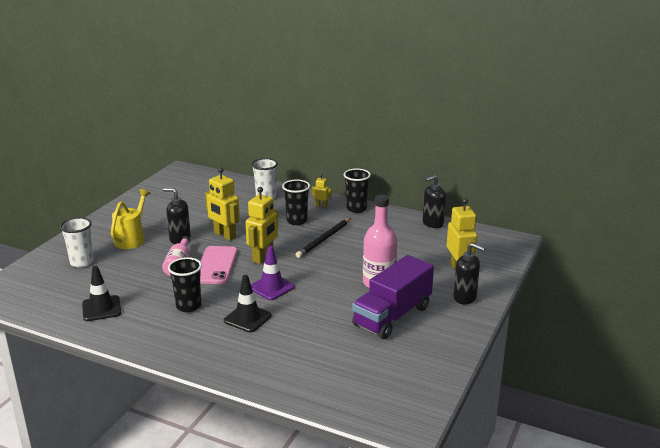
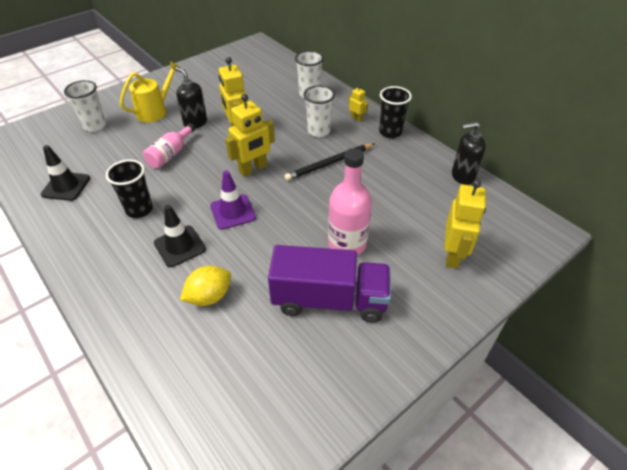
camera: 25 degrees right, 20 degrees up
(216, 265) = (202, 165): pink phone -> none
(296, 221) = (318, 131): black cup -> white cup
(300, 339) = (209, 296): none -> yellow lemon
(392, 316) = (329, 300): purple truck -> purple truck turned 150 degrees counterclockwise
(465, 298) = (434, 303): black soap dispenser -> none

